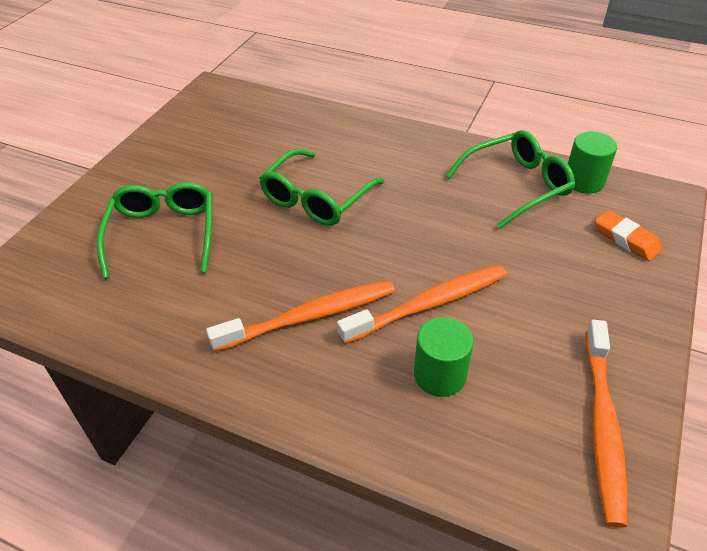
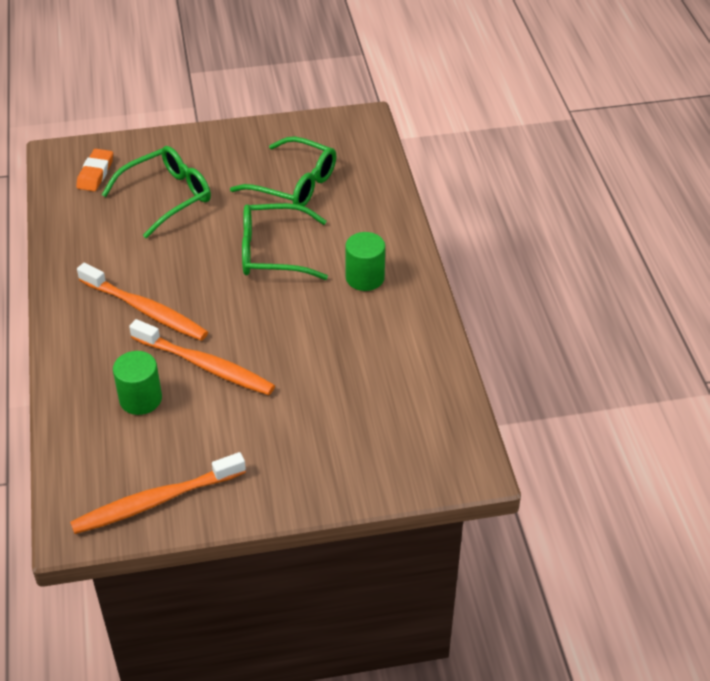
camera: 55 degrees right, 0 degrees up
(517, 185) = (399, 362): green glasses -> green glasses (295, 184)
(584, 181) = (445, 404): green cylinder -> green cylinder (365, 278)
(626, 239) = (382, 457): orange eraser -> orange eraser (95, 173)

